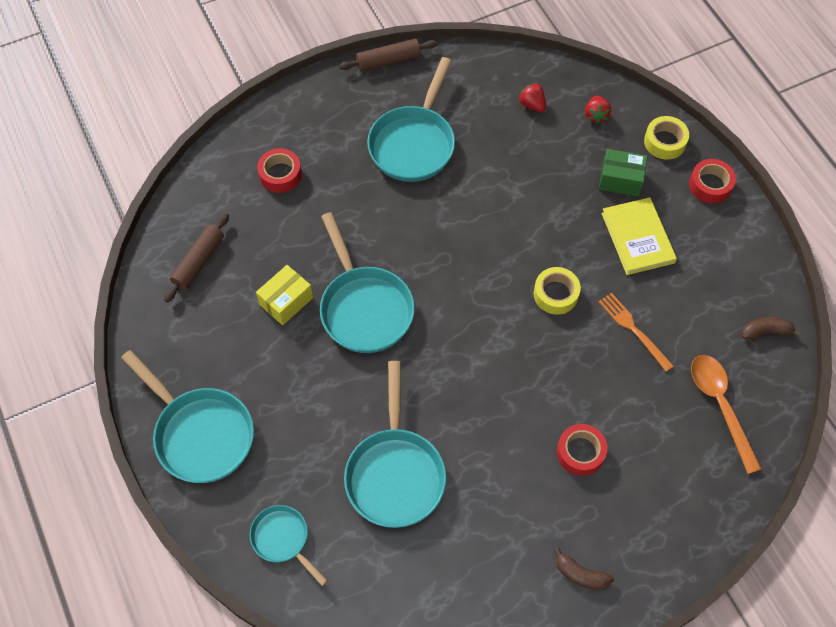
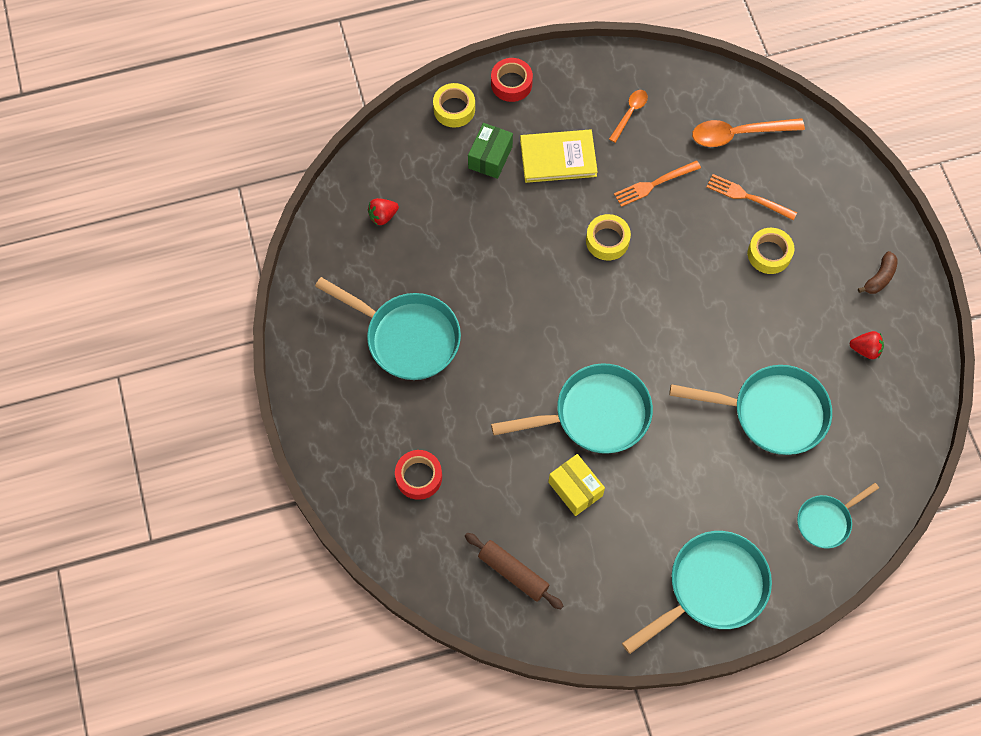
camera: 80 degrees left, 5 degrees up
(388, 60) = (291, 345): brown rolling pin -> none
(580, 452) = (769, 254): red tape -> yellow tape
(596, 115) = (409, 161): red strawberry -> red strawberry (865, 349)
(644, 422) = (747, 197): none -> orange fork
(711, 296) = (630, 113): none -> orange spoon
(765, 332) = (672, 81): brown banana -> none

